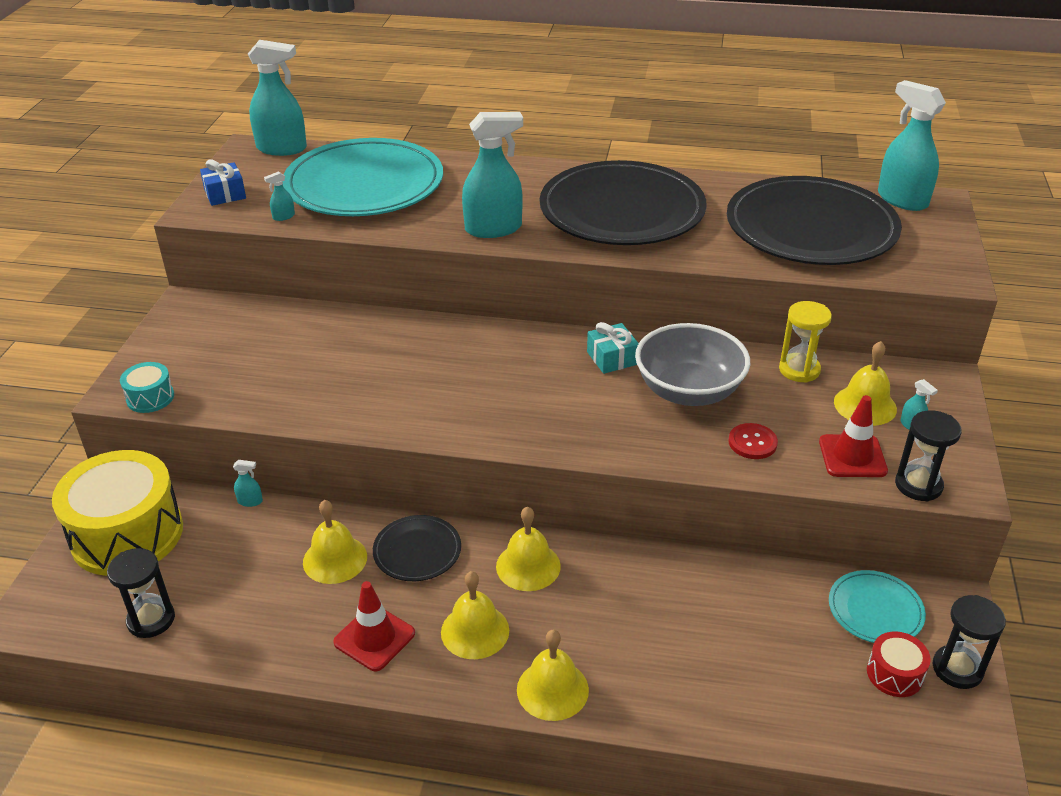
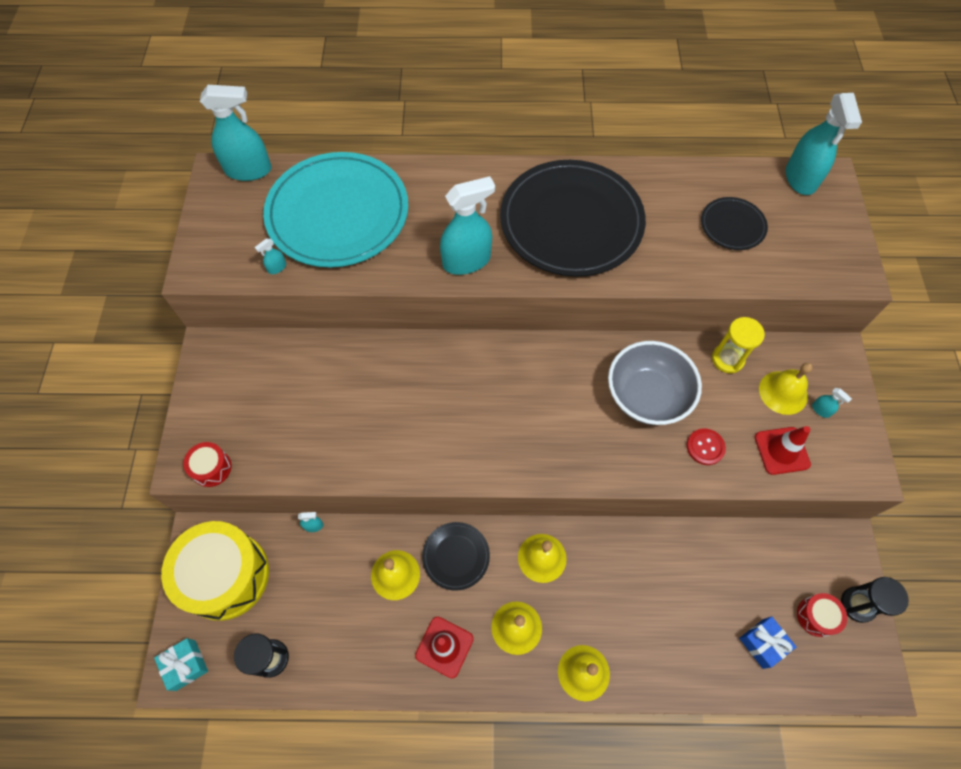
camera: 10 degrees left, 25 degrees up
(150, 397) = (212, 468): turquoise drum -> red drum
(225, 194) = (214, 242): blue gift -> blue gift (763, 643)
(612, 358) = (579, 366): turquoise gift -> turquoise gift (186, 665)
(811, 227) = (732, 225): black plate -> black plate, size x0.46
(875, 610) = (796, 559): turquoise plate -> none
(902, 199) = (800, 178): turquoise spray bottle -> turquoise spray bottle turned 135 degrees counterclockwise
(918, 485) = (834, 474): black hourglass -> none

